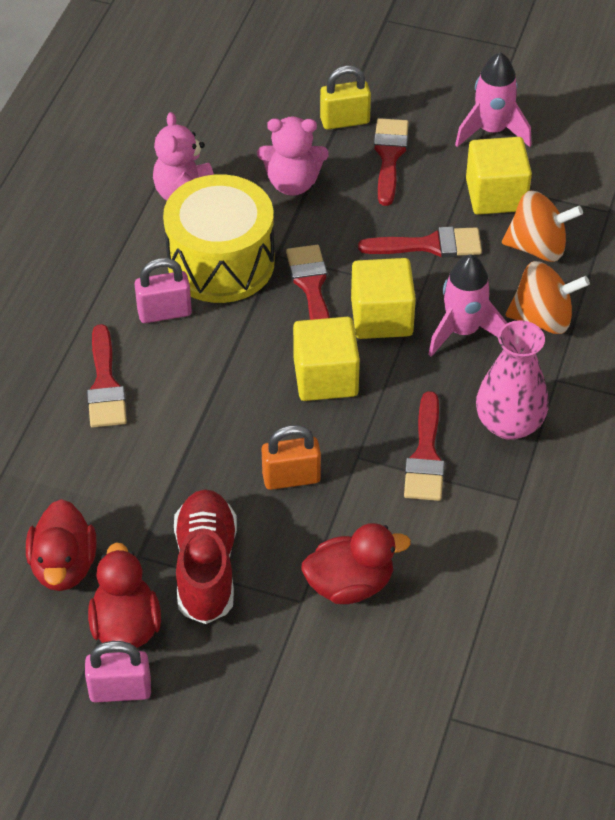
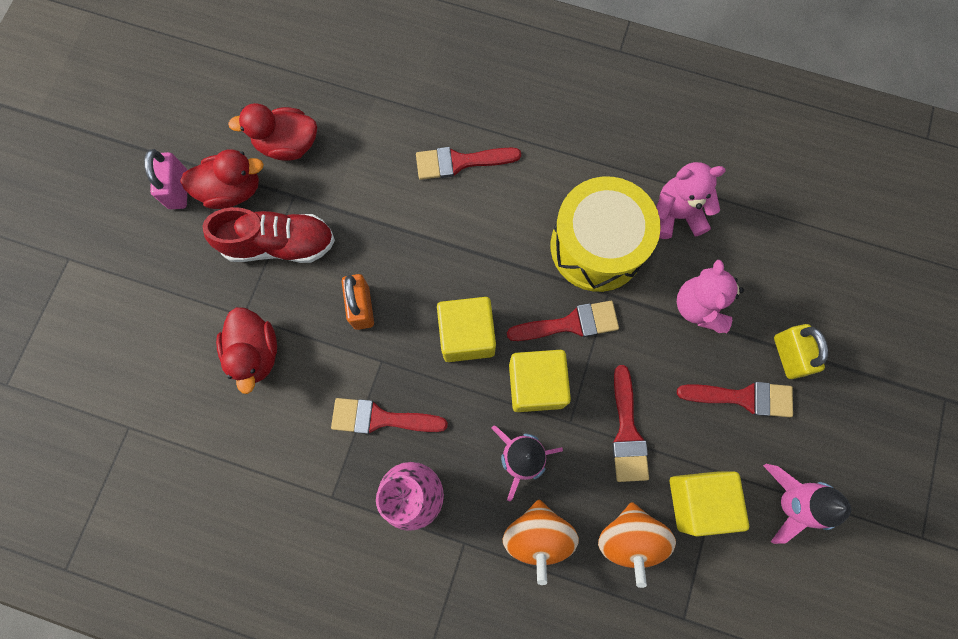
camera: 90 degrees right, 25 degrees up
(164, 312) = (538, 203): pink padlock -> none

